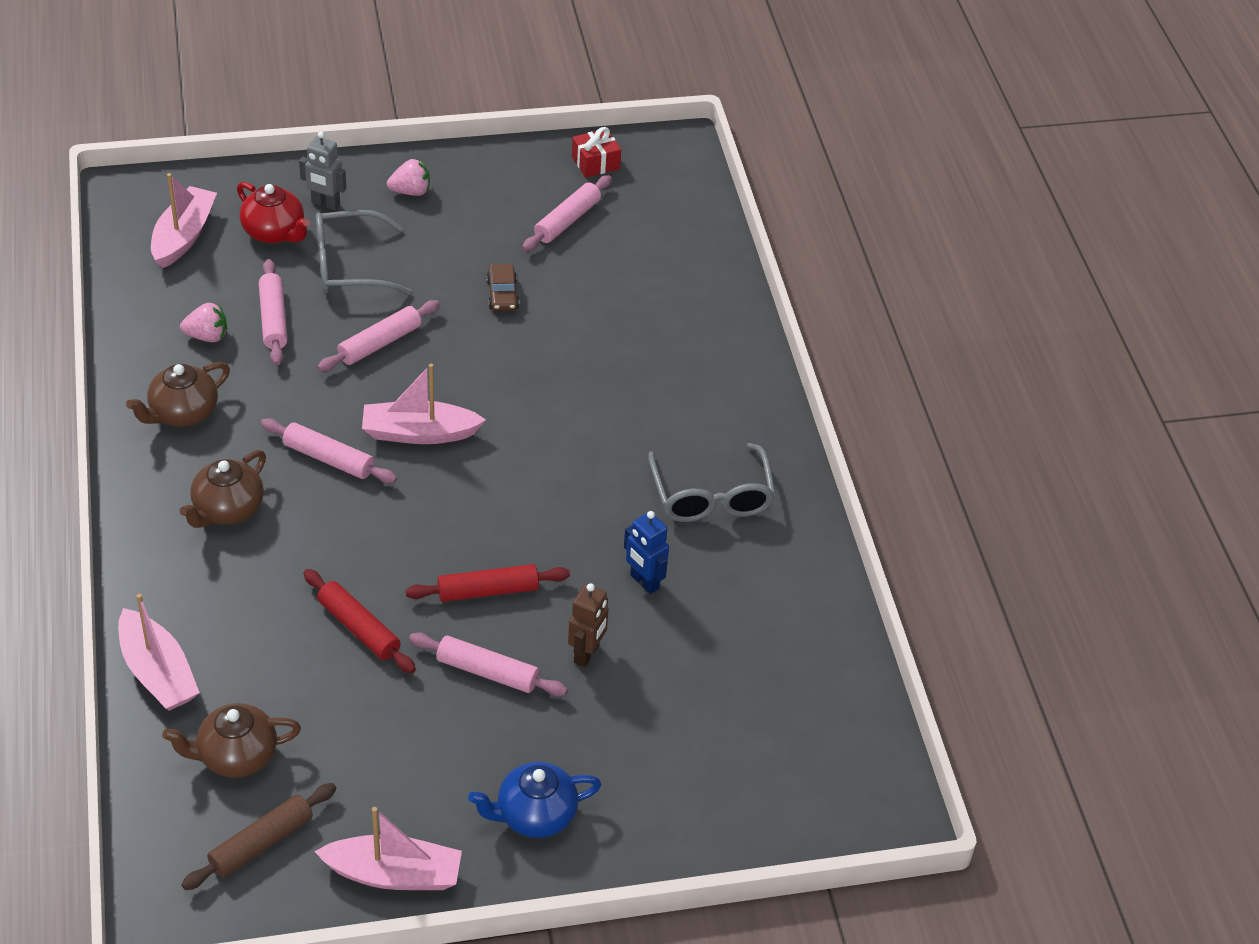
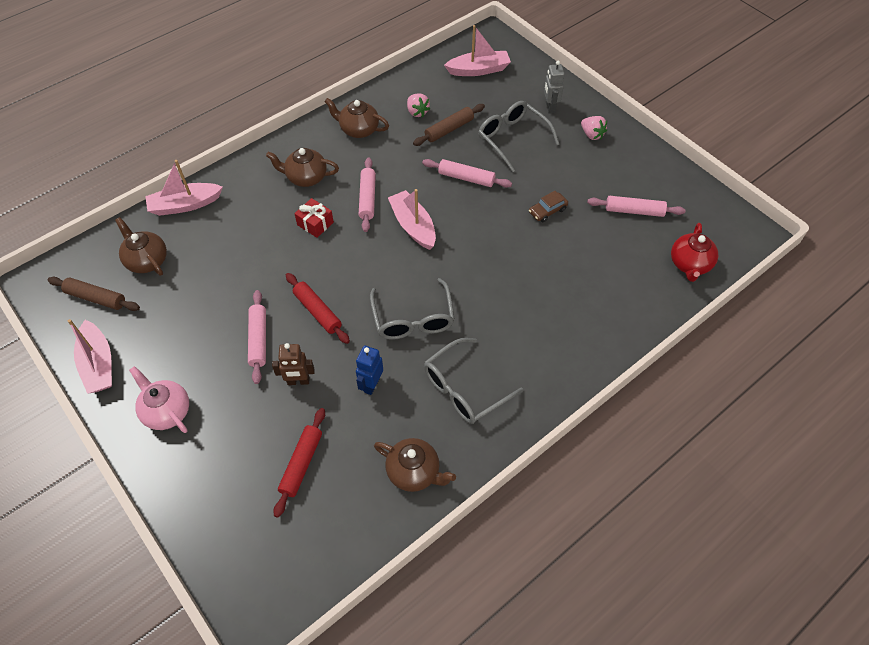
camera: 65 degrees right, 10 degrees up
(158, 672) = (185, 205): pink boat -> pink boat turned 45 degrees clockwise
(273, 319) = (449, 129): pink rolling pin -> brown rolling pin
(274, 232) = (511, 99): red teapot -> red teapot (689, 264)
(359, 628) = (258, 268): red rolling pin -> red rolling pin (301, 464)
(535, 815) = (167, 411): blue teapot -> pink teapot
(573, 499) = (413, 319): none -> grey glasses
(595, 163) = (695, 201): red gift -> red gift (315, 223)
(793, 592) = (414, 472): none -> brown teapot

